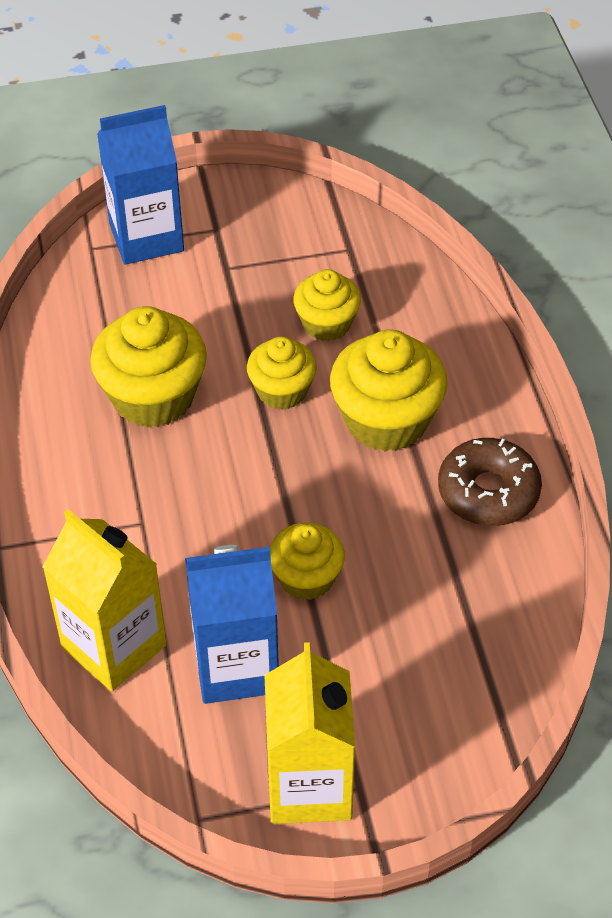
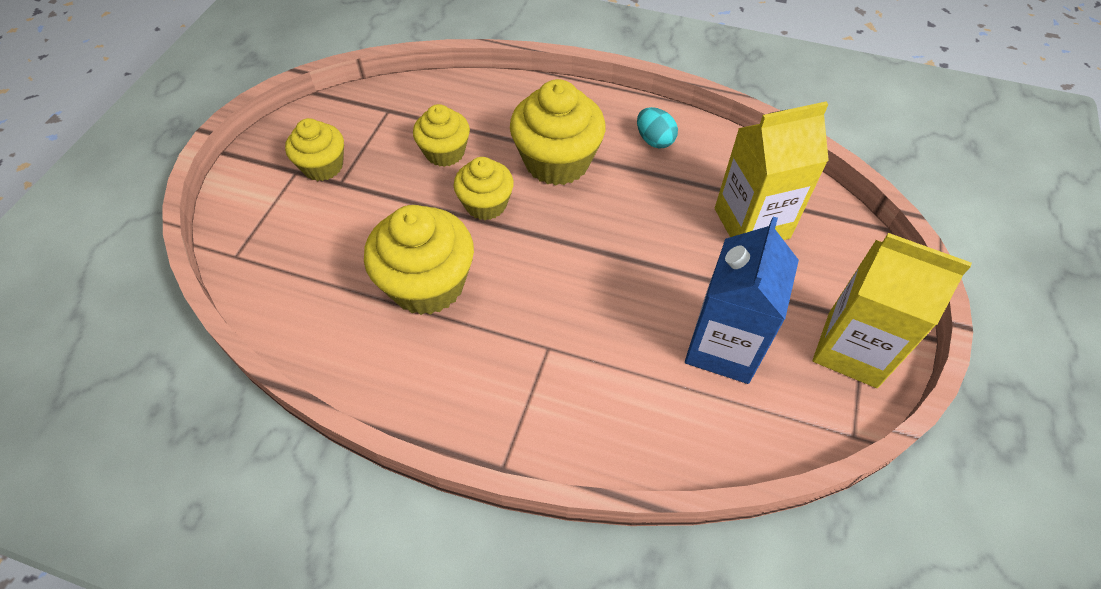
camera: 60 degrees left, 5 degrees up
(114, 646) = (660, 422): yellow carton -> yellow carton (751, 223)
(146, 237) = (261, 216): blue carton -> none
(306, 578) = (667, 267): yellow cupcake -> yellow cupcake (323, 166)
(488, 492) = (654, 140): brown donut -> turquoise egg

